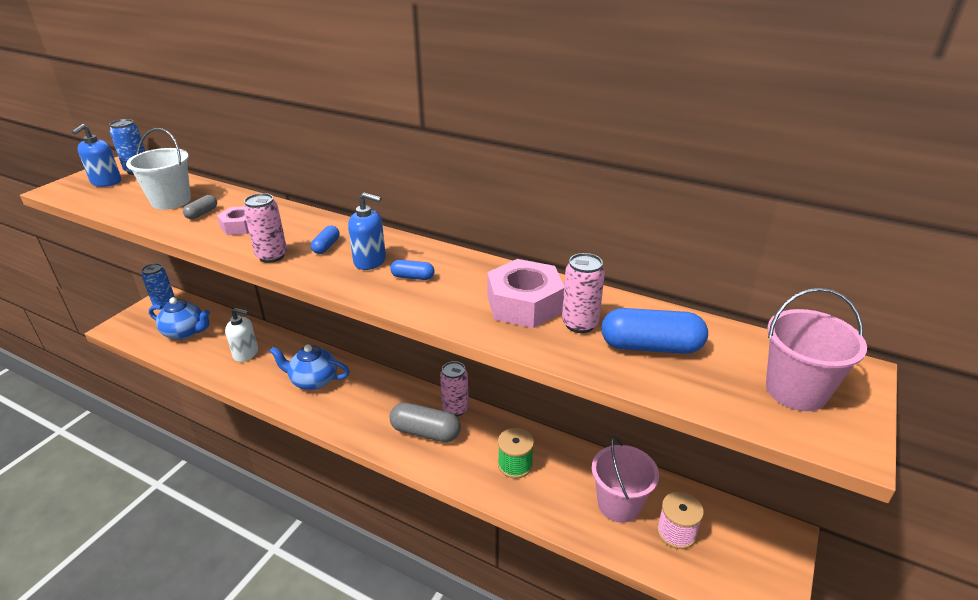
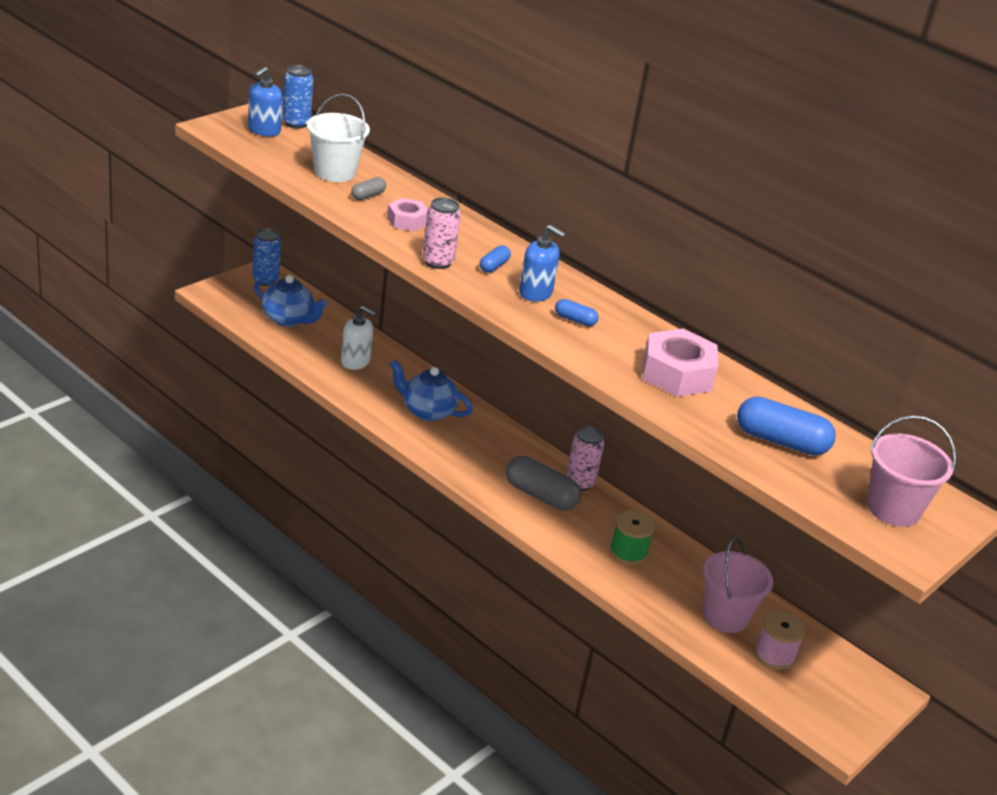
camera: 10 degrees right, 0 degrees up
(579, 324) = (723, 405): pink can -> none

